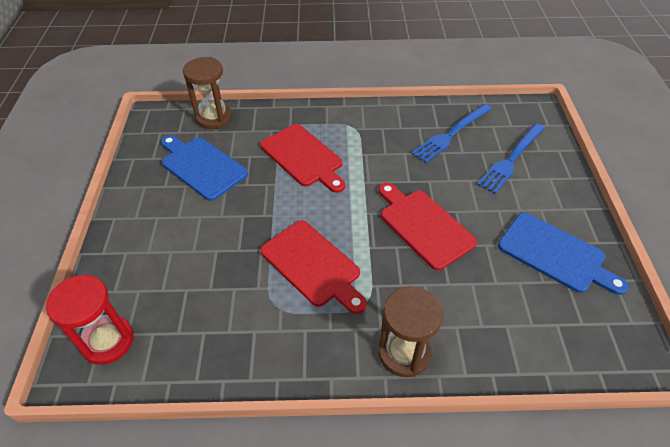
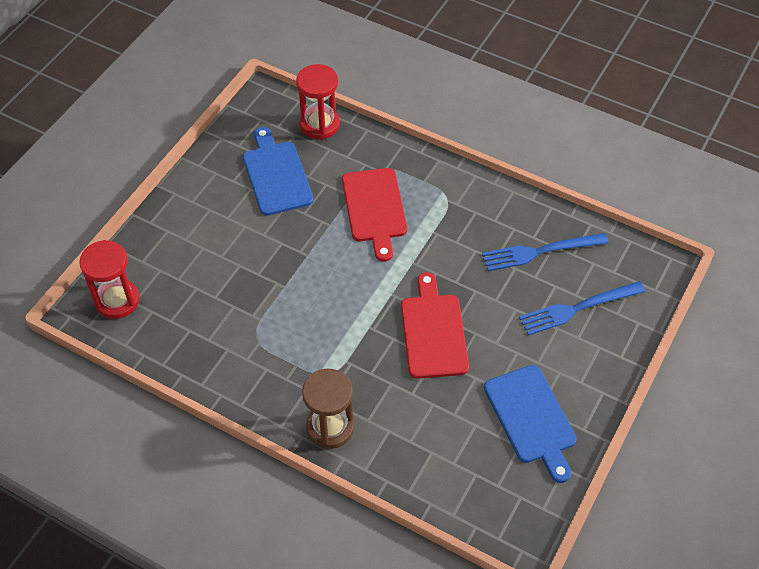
camera: 30 degrees right, 5 degrees up
(214, 118) = (319, 124): brown hourglass -> red hourglass
(313, 265) = (310, 318): red cutting board -> none

